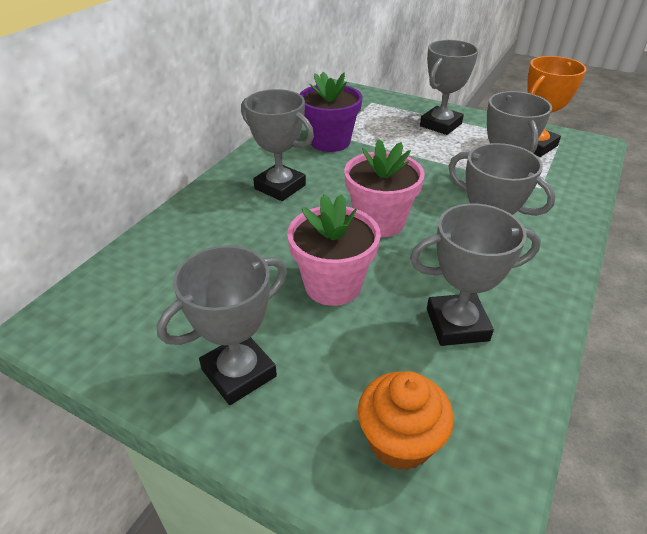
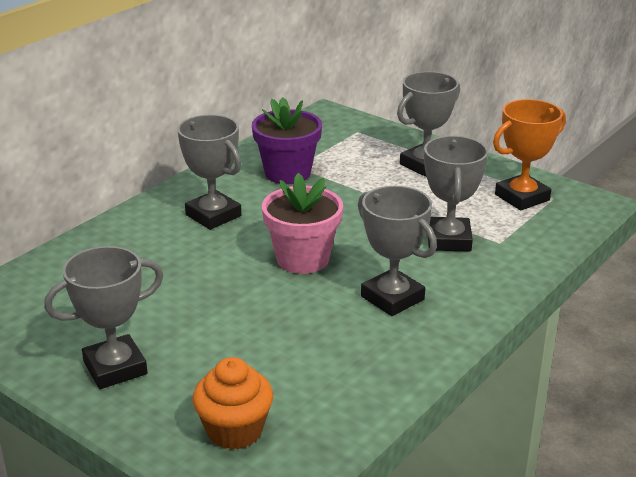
camera: 10 degrees right, 10 degrees down
(333, 285) = (229, 310): pink flower pot -> none
(457, 324) = (333, 355): grey trophy -> none

